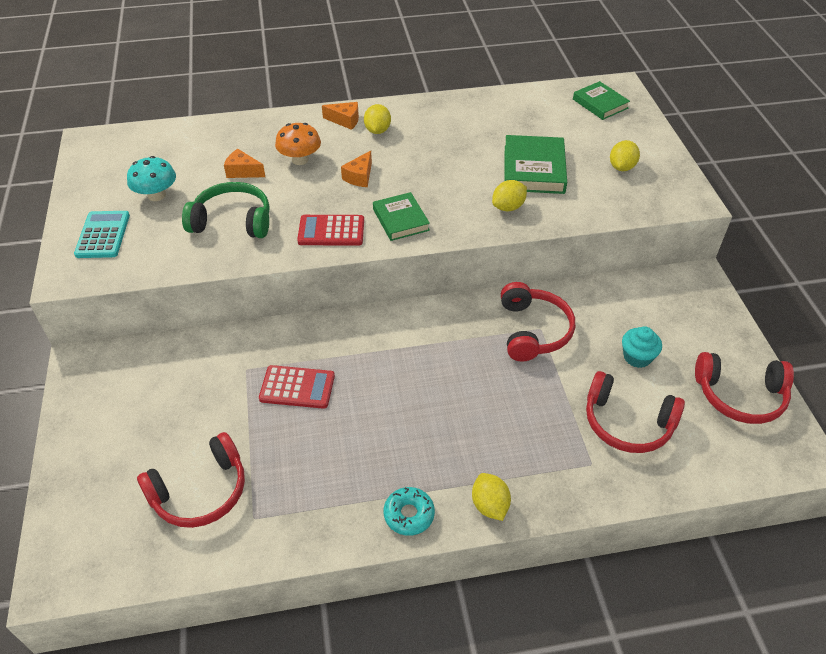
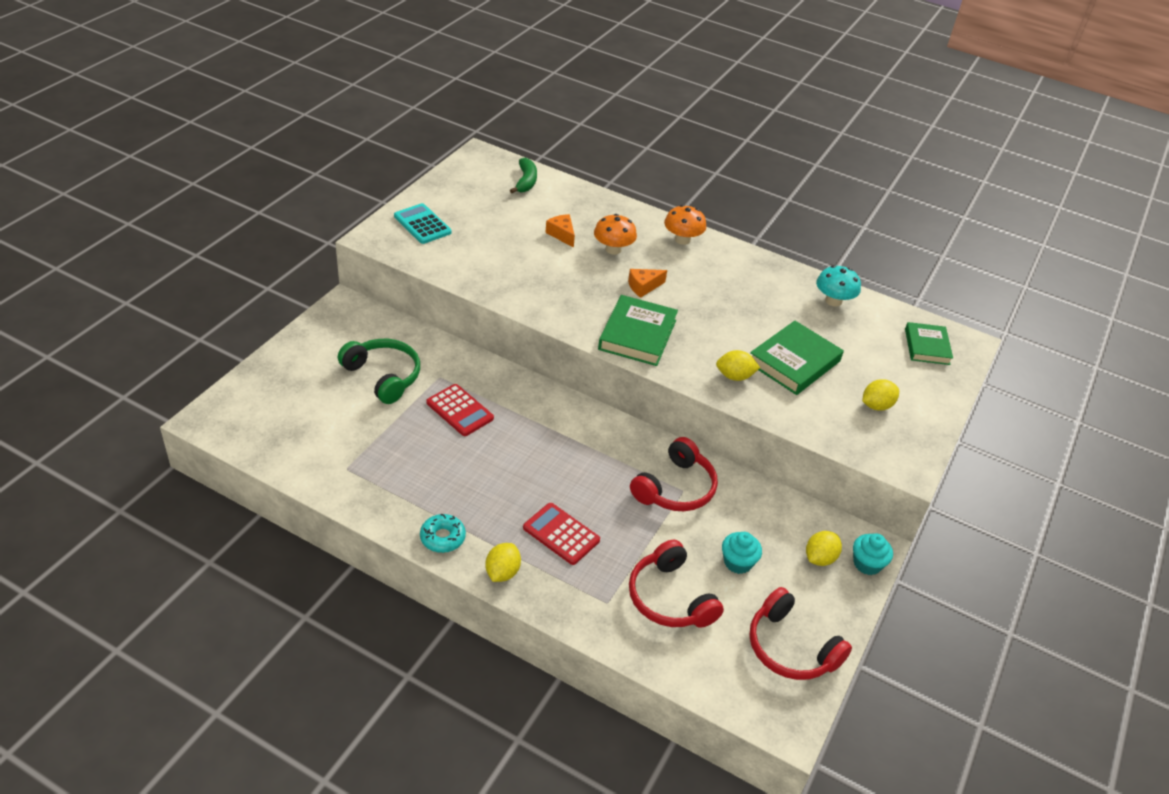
camera: 35 degrees right, 5 degrees down
(103, 235) = (422, 224): turquoise calculator -> turquoise calculator turned 75 degrees counterclockwise
(156, 195) = (485, 218): turquoise mushroom -> turquoise mushroom (833, 301)
(158, 142) = (526, 181): none -> green banana
(200, 491) = (333, 431): red headphones -> none
(232, 221) = (516, 265): green headphones -> green headphones (383, 376)
(331, 231) = (576, 312): red calculator -> red calculator (561, 534)
(345, 120) = (682, 239): orange cheese -> orange mushroom
(377, 130) = (699, 261): yellow lemon -> yellow lemon (819, 558)
(401, 219) = (637, 335): green book -> green book, size x1.52
(710, 294) = (867, 564): none -> turquoise cupcake

